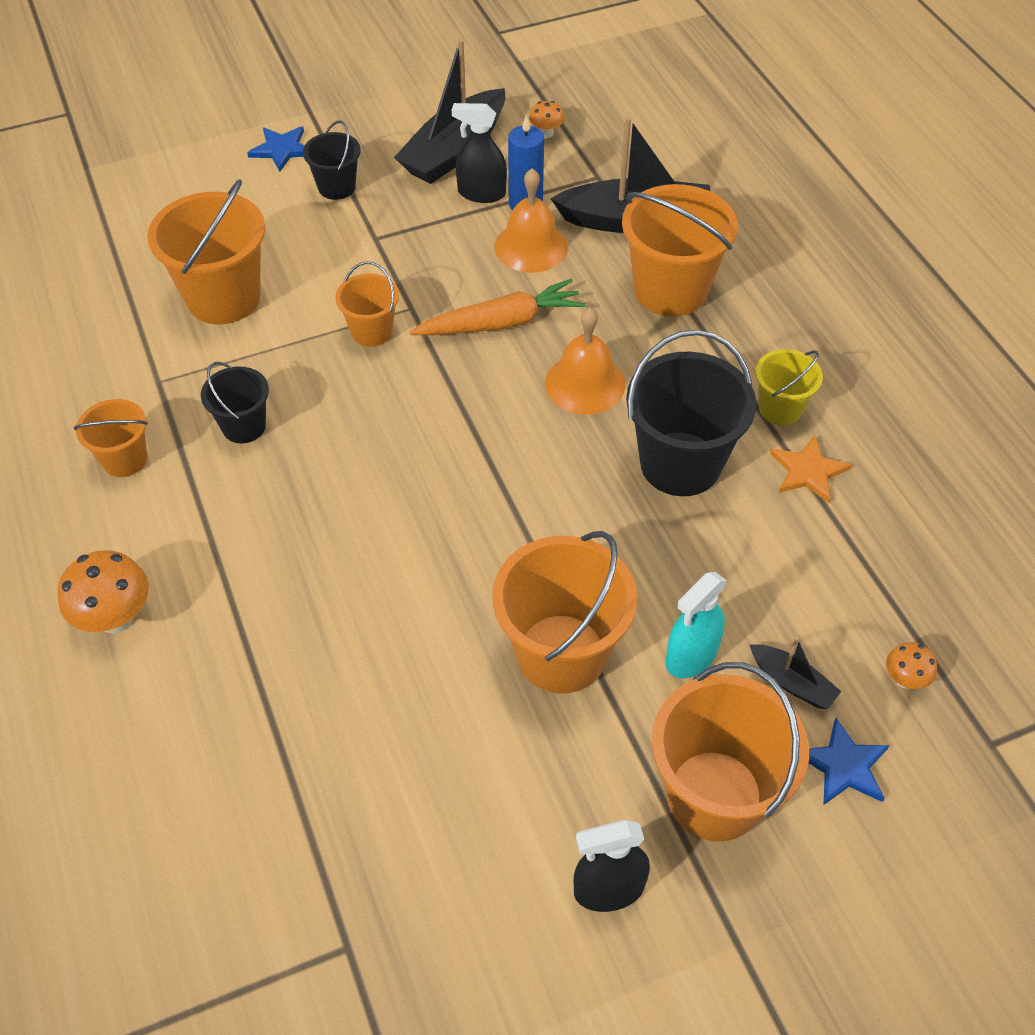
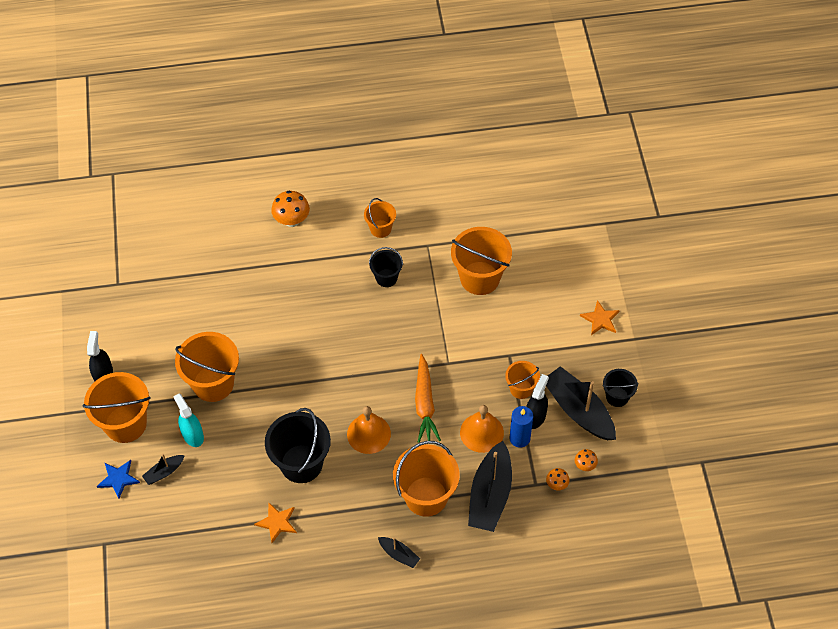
camera: 105 degrees right, 5 degrees up
(282, 149) = (600, 319): blue star -> orange star
(337, 187) = (559, 342): black bucket -> black bucket (617, 397)
(371, 331) = (435, 342): orange bucket -> orange bucket (521, 389)
(780, 409) = (322, 524): yellow bucket -> none
(784, 303) = (399, 554): none -> black boat
(904, 679) = (148, 520): orange mushroom -> orange mushroom (556, 484)

